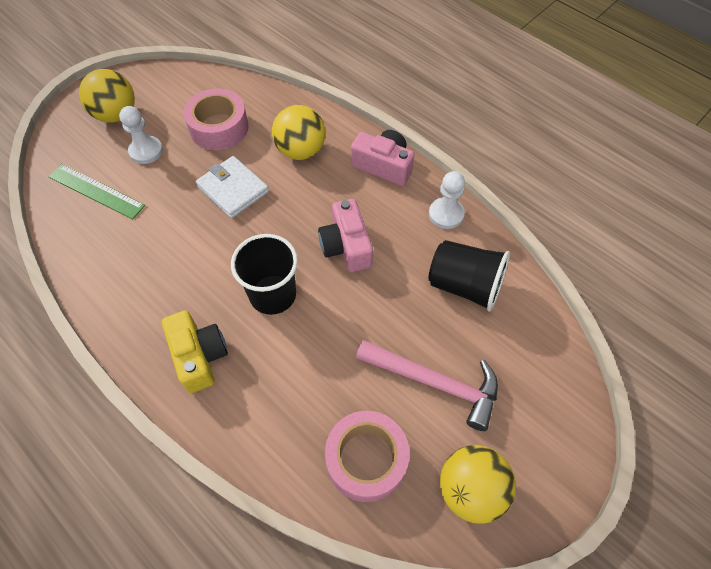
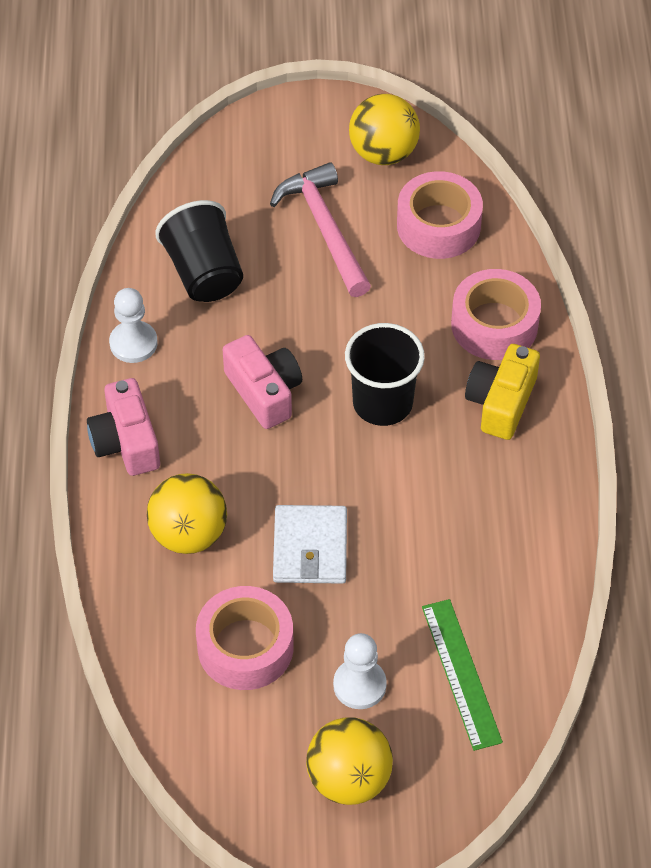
camera: 135 degrees left, 5 degrees down
(252, 410) = (494, 325): none -> pink tape
(346, 246) = (264, 392): pink camera -> pink camera turned 60 degrees counterclockwise

